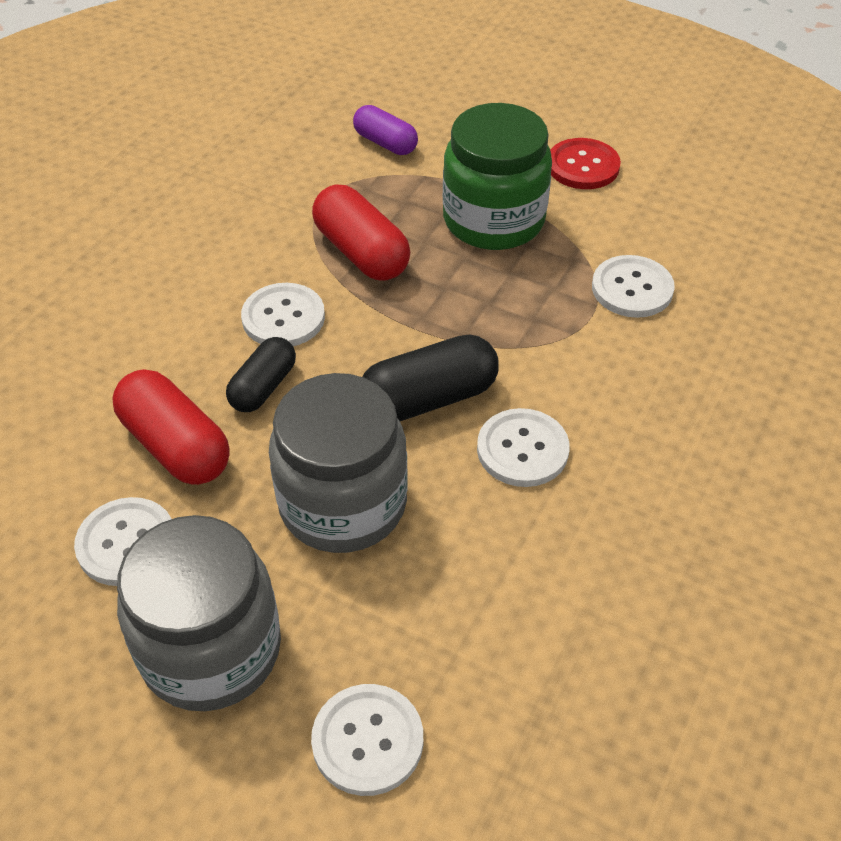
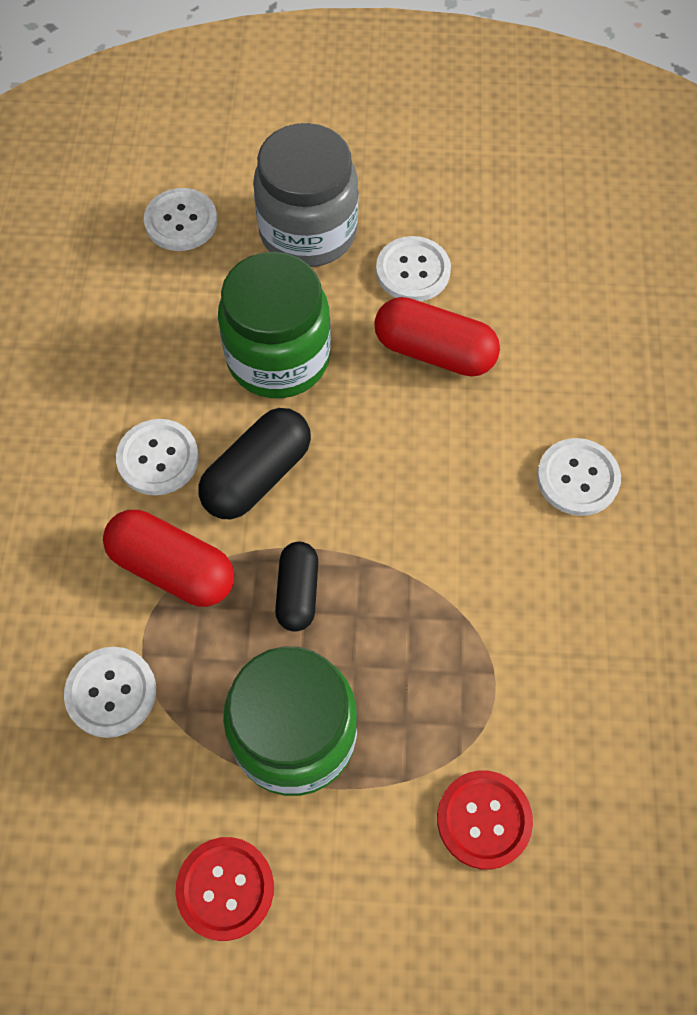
camera: 155 degrees right, 15 degrees up
(263, 387) = (402, 429): black capsule -> black capsule (298, 592)
(283, 317) = (433, 507): white button -> white button (577, 478)
(343, 504) = (278, 357): grey jar -> green jar
(361, 252) = (409, 622): red capsule -> red capsule (173, 568)
(385, 143) = (484, 820): purple capsule -> red button

